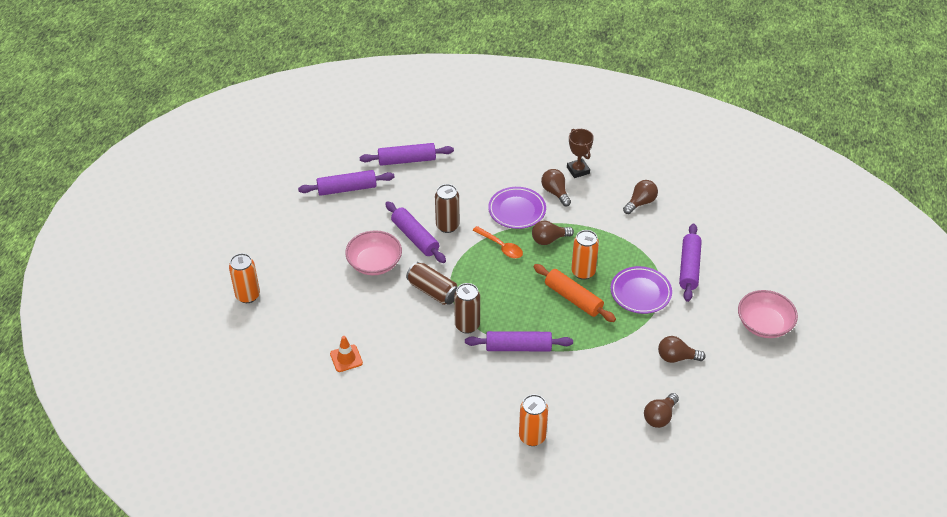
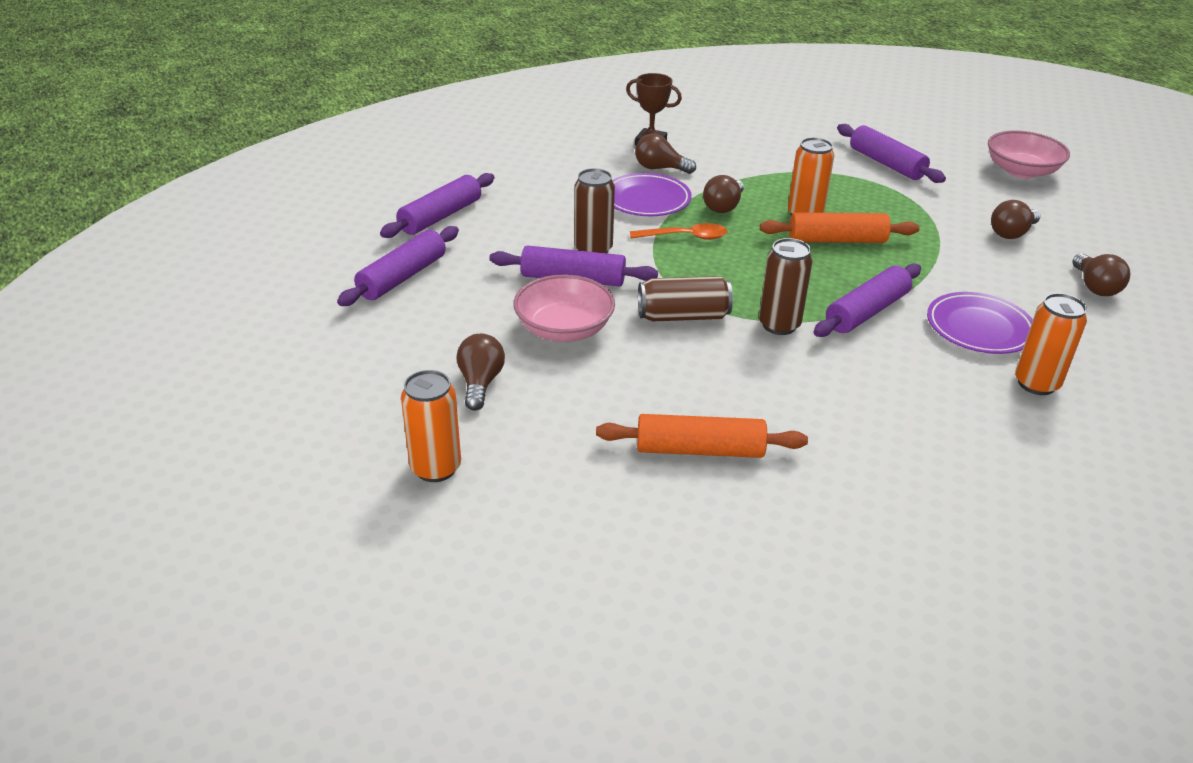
camera: 45 degrees left, 10 degrees down
(346, 358) = (699, 450): orange traffic cone -> orange rolling pin
(640, 203) = (754, 139): brown light bulb -> brown light bulb (480, 383)
(640, 292) = (885, 202): purple plate -> purple plate (979, 328)

